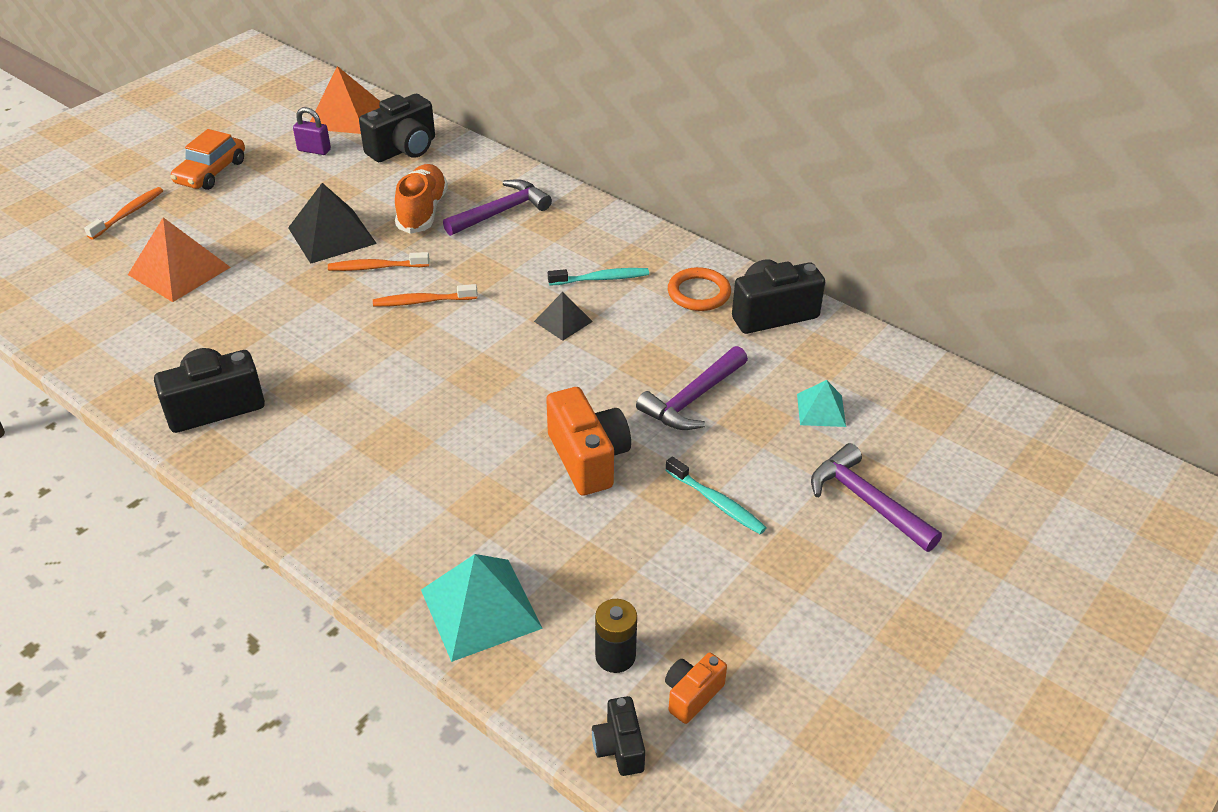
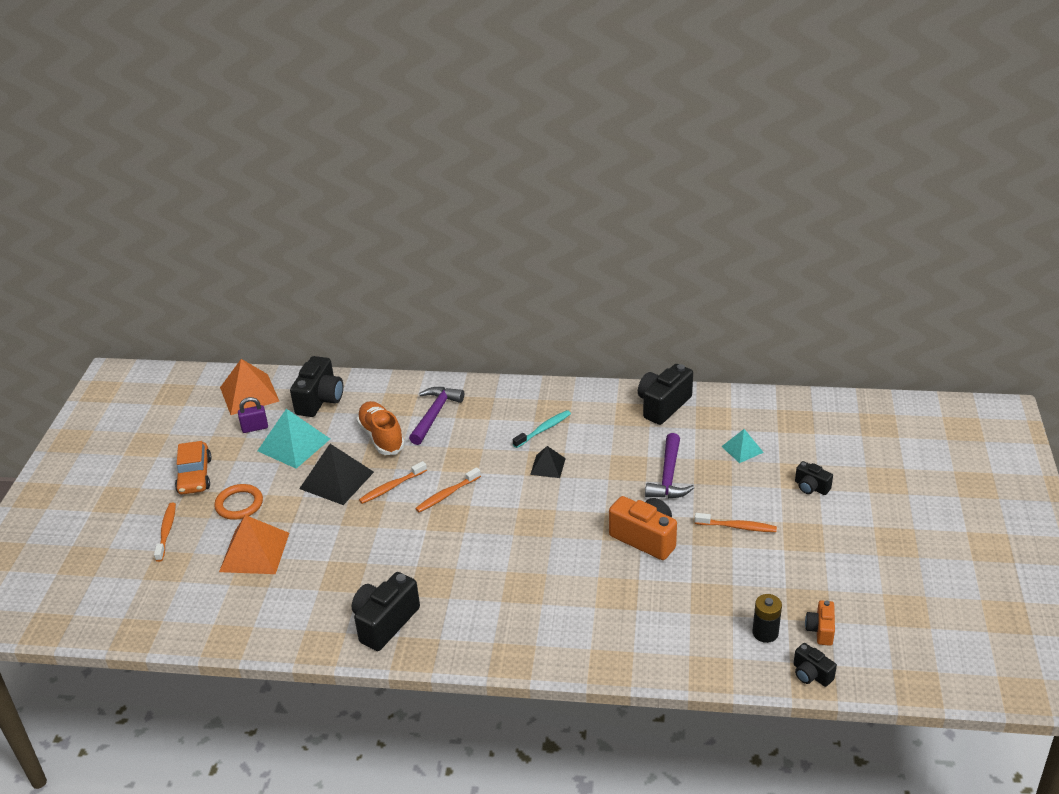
camera: 30 degrees left, 5 degrees down
(480, 609) = (672, 648): turquoise pyramid -> turquoise pyramid (294, 445)
(699, 293) = (610, 412): orange ring -> orange ring (239, 504)
(717, 502) = (737, 527): turquoise toothbrush -> orange toothbrush
(867, 501) = (811, 487): purple hammer -> black camera

